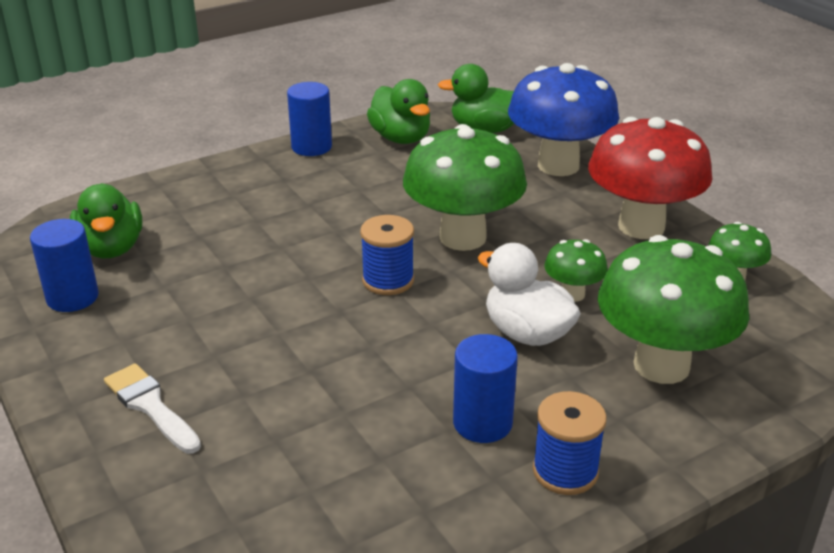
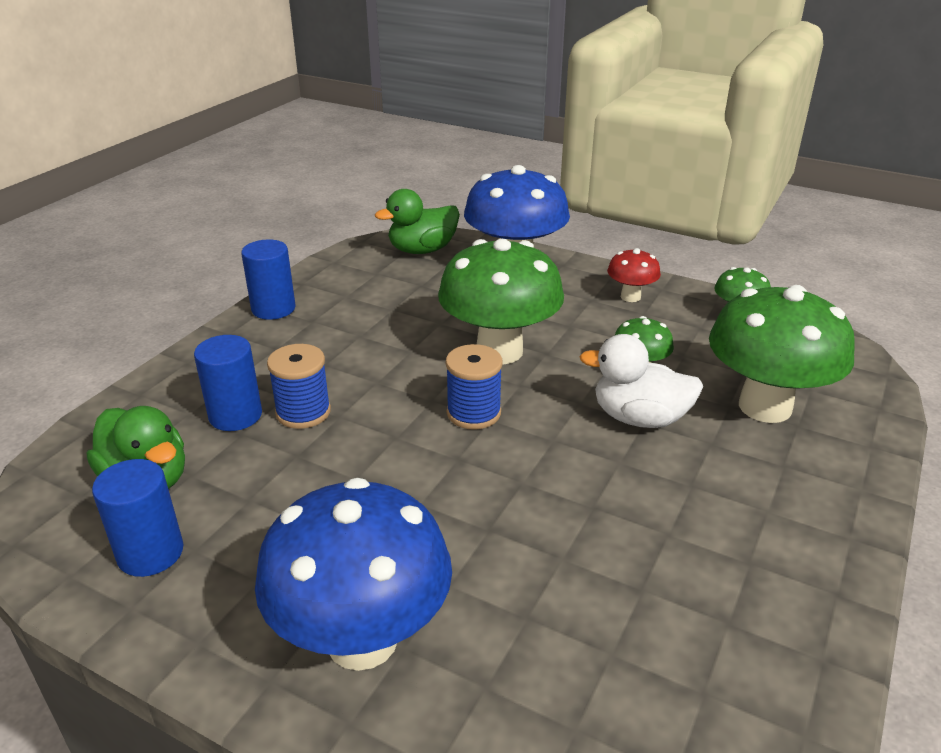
camera: 30 degrees left, 0 degrees up
(150, 406) = (362, 639): white brush -> blue mushroom
(401, 138) = (353, 278): green duck -> none
(482, 423) = (688, 515): blue cylinder -> blue cylinder (235, 415)
(565, 471) = (795, 529): blue spool -> blue spool (303, 412)
(641, 226) = (630, 297): red mushroom -> red mushroom, size x0.48

